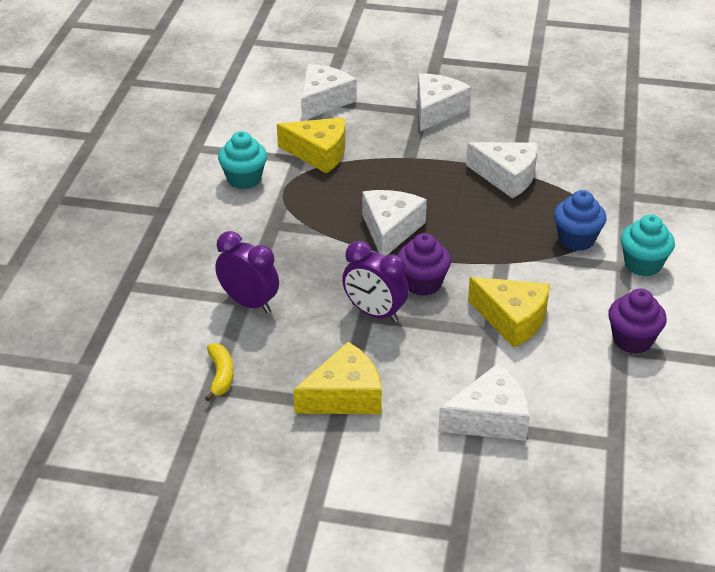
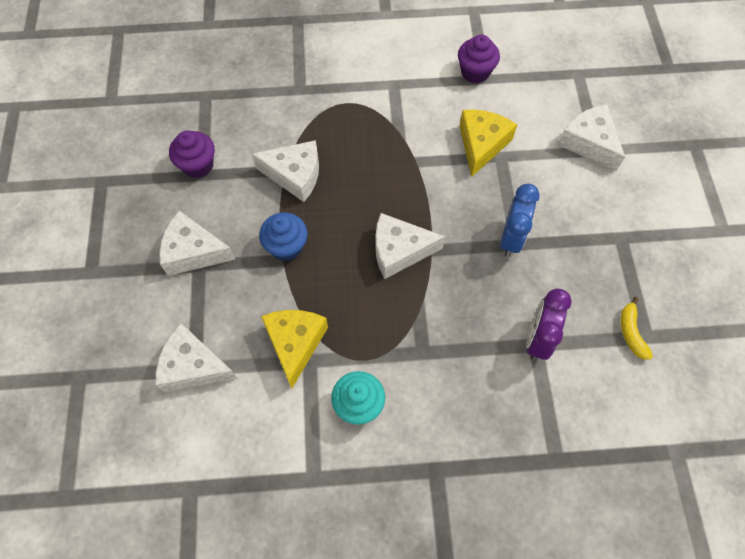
camera: 105 degrees left, 25 degrees up
(220, 376) = (631, 332): yellow banana -> yellow banana turned 75 degrees counterclockwise
(345, 396) = (610, 237): yellow cheese -> none
(374, 313) = (511, 238): purple clock -> blue clock
(422, 283) = (462, 212): purple cupcake -> purple cupcake (198, 165)
(507, 177) = (295, 175): white cheese -> white cheese turned 90 degrees clockwise
(576, 239) = (370, 116): blue cupcake -> blue cupcake (286, 246)
(643, 264) = (387, 73): turquoise cupcake -> none

